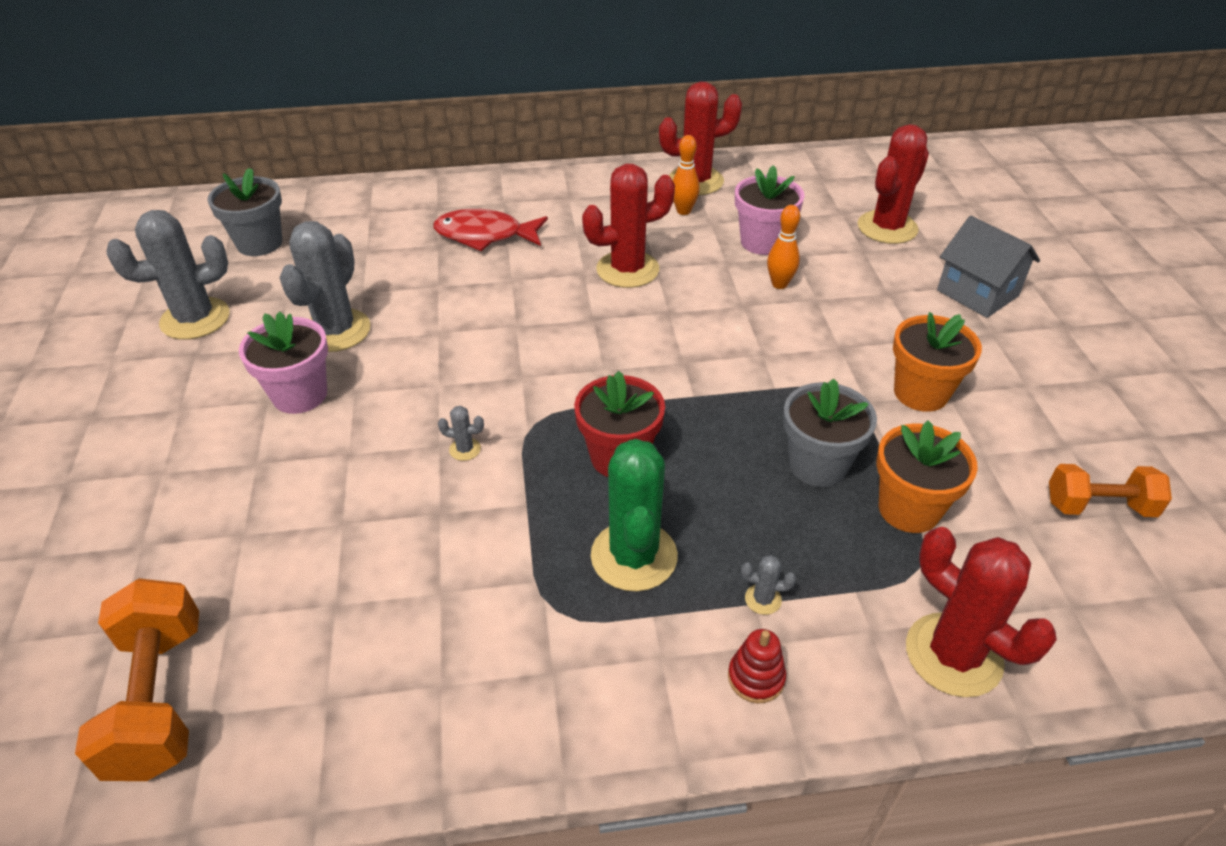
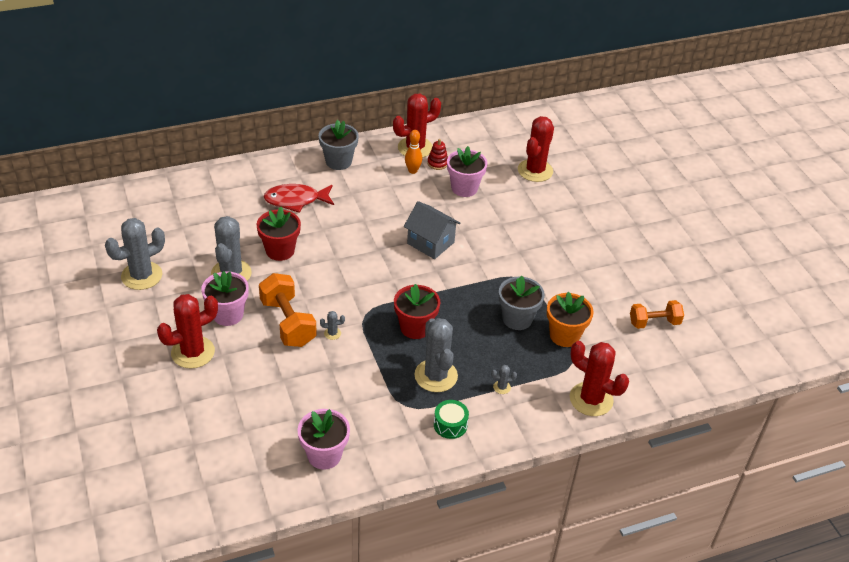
camera: 15 degrees left, 0 degrees up
(159, 699) = (230, 470): orange dumbbell -> orange dumbbell (288, 323)
(259, 243) = (155, 220): grey flower pot -> grey flower pot (338, 161)
(356, 696) = (324, 455): none -> pink flower pot
(430, 304) = (280, 250): none -> red flower pot
(627, 270) = (389, 215): red cactus -> red cactus (193, 352)
(634, 556) = (436, 376): green cactus -> grey cactus
(637, 668) = (450, 425): none -> green drum
(756, 677) = (505, 421): red stacking toy -> red stacking toy (437, 163)
(779, 284) = (479, 215): orange bowling pin -> none
(920, 393) = (564, 273): orange flower pot -> none
(977, 293) = (589, 209): grey house -> grey house (430, 243)

